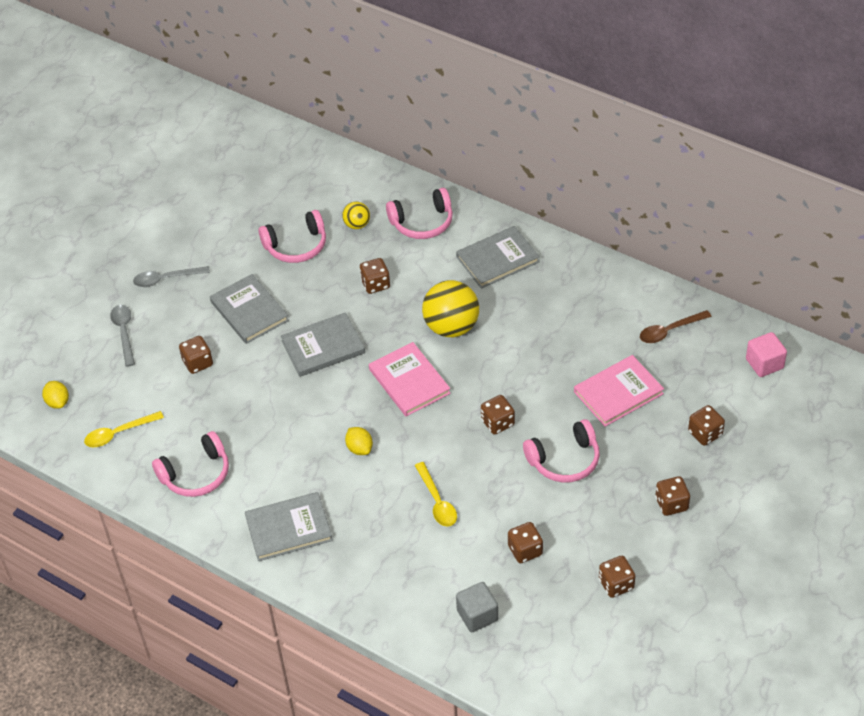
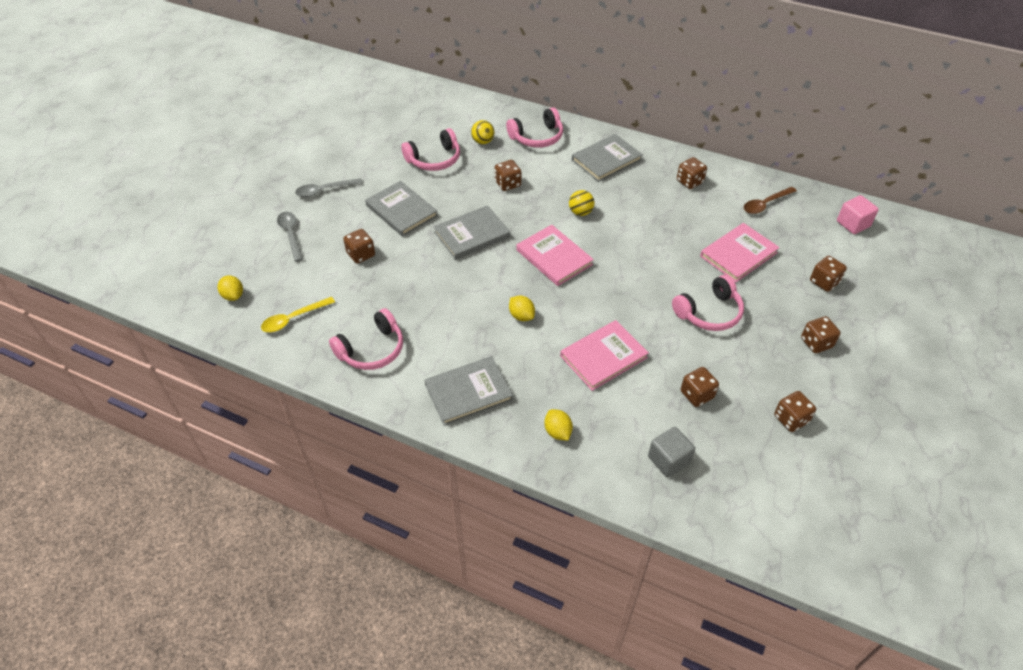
camera: 10 degrees left, 0 degrees up
(371, 577) = (557, 432): none -> yellow lemon
(437, 501) = (603, 357): yellow spoon -> pink book
(451, 327) = (580, 212): yellow ball -> yellow ball, size x0.51
(497, 423) = (641, 286): brown dice -> brown dice (689, 182)

